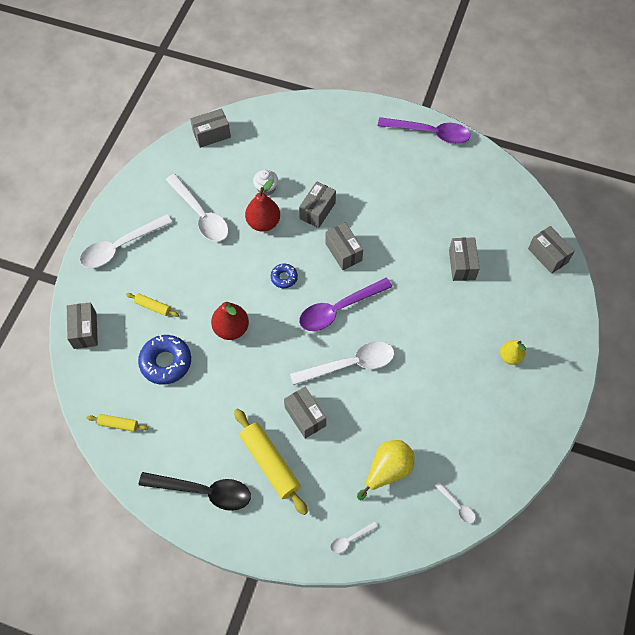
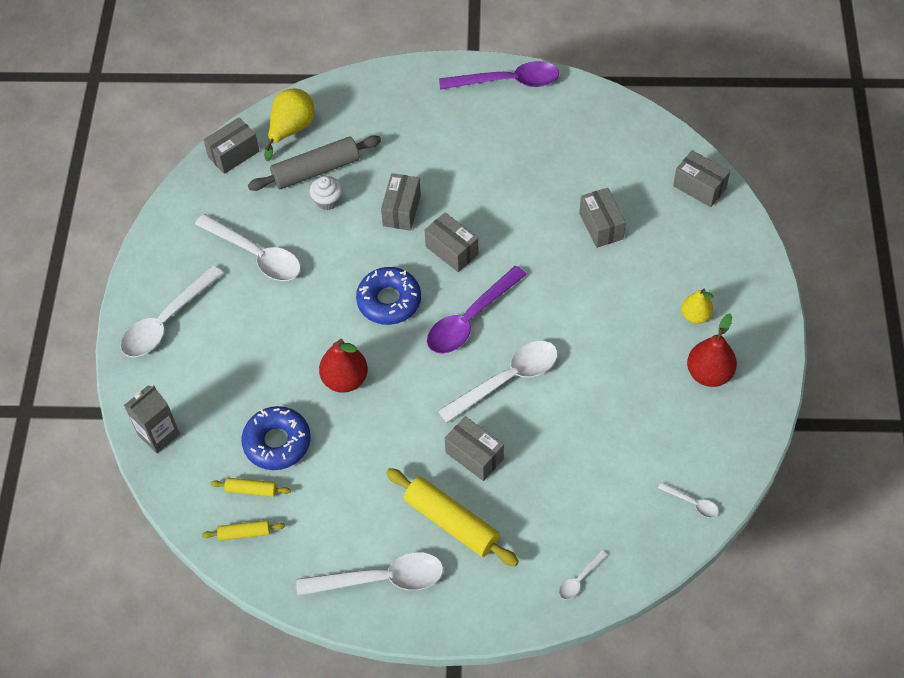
camera: 15 degrees left, 5 degrees down
(85, 330) = (159, 434): grey box -> grey carton
(153, 307) = (236, 381): yellow rolling pin -> yellow rolling pin (251, 490)
(204, 491) = (382, 579): black spoon -> white spoon
(263, 223) = (339, 243): red pear -> red pear (709, 374)
(266, 163) = (316, 170): none -> grey rolling pin
(284, 277) = (389, 301): blue donut -> blue donut, size x1.84
(387, 470) = (596, 488): yellow pear -> yellow pear (291, 129)

